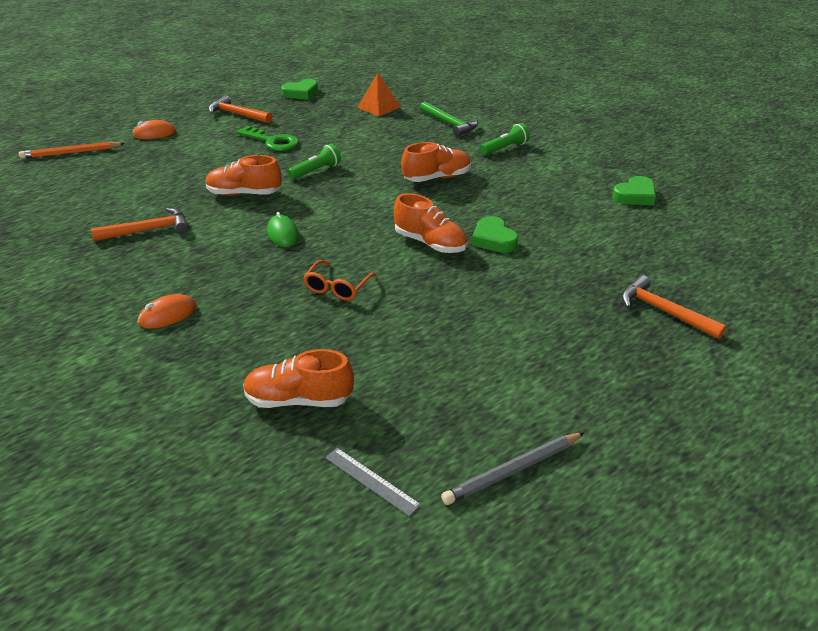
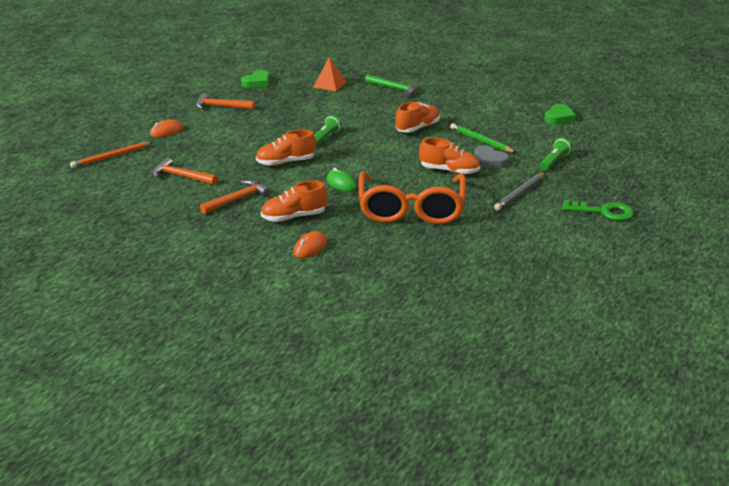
camera: 20 degrees left, 5 degrees down
(272, 141) = (270, 122): green key -> green key (603, 212)
(298, 399) = (445, 274): orange shoe -> orange shoe (294, 217)
(337, 287) = (411, 209): orange glasses -> orange glasses, size x2.39
(371, 480) = (525, 303): grey ruler -> none
(493, 239) = (489, 161): green heart -> grey heart
(504, 209) = (481, 141): none -> green pencil
(505, 148) = (449, 100): green flashlight -> green flashlight (554, 161)
(513, 471) = (598, 280): grey pencil -> grey pencil (519, 193)
(664, 311) = (623, 183): orange hammer -> orange hammer (181, 176)

